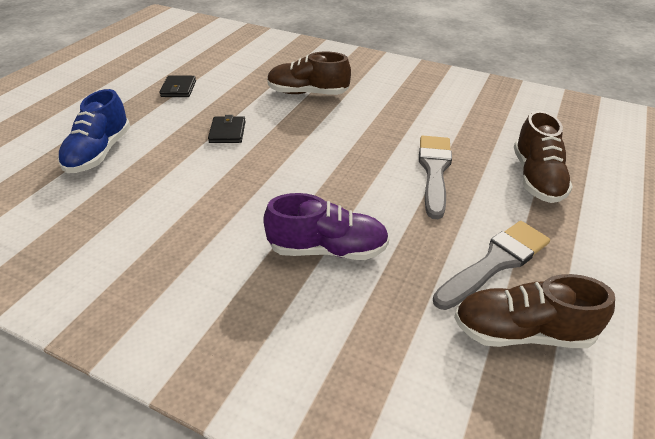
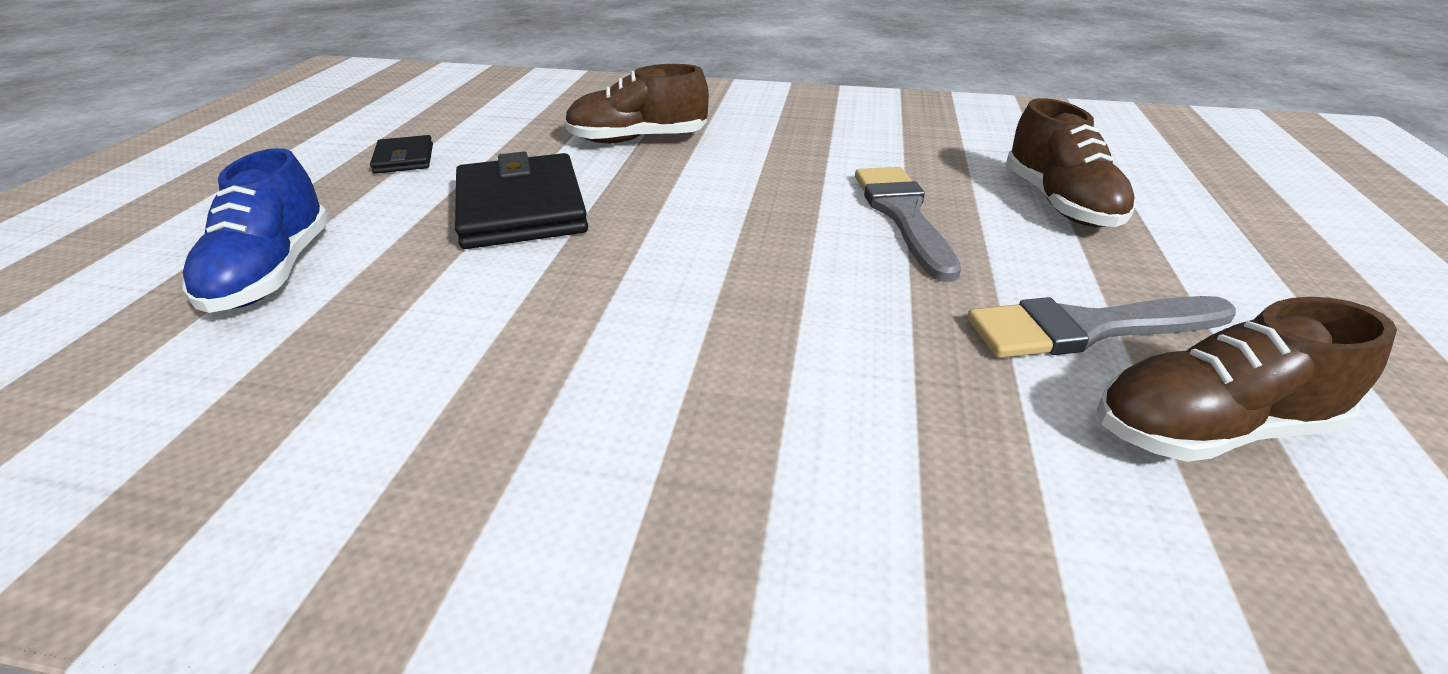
camera: 15 degrees left, 5 degrees down
(227, 132) = (521, 208): black wallet -> black wallet, size x1.97
(327, 249) = (796, 360): purple shoe -> none
(495, 262) = (1087, 328): grey brush -> grey brush turned 135 degrees counterclockwise

